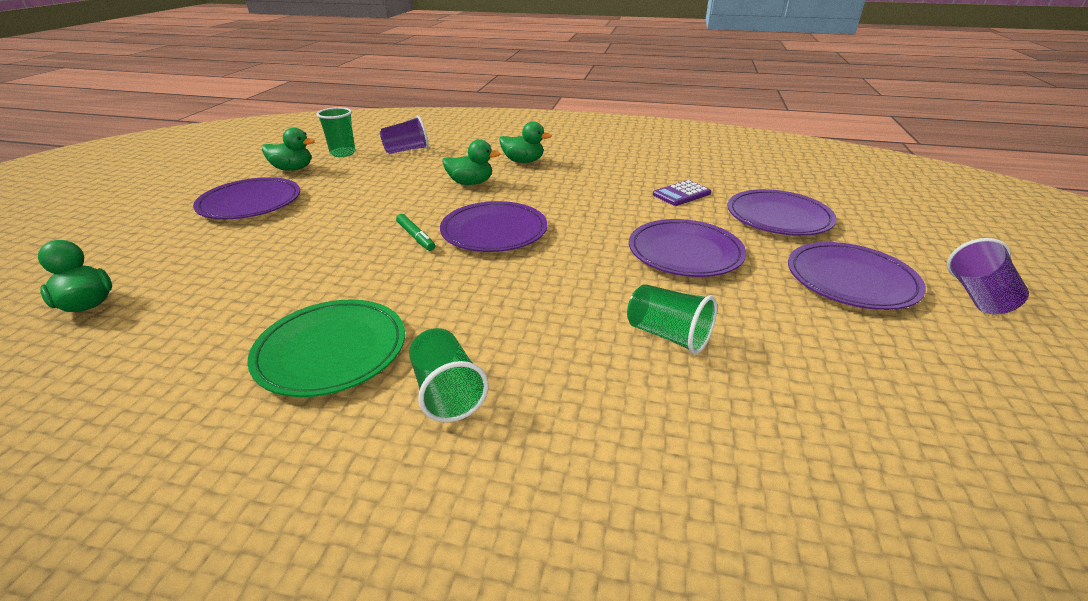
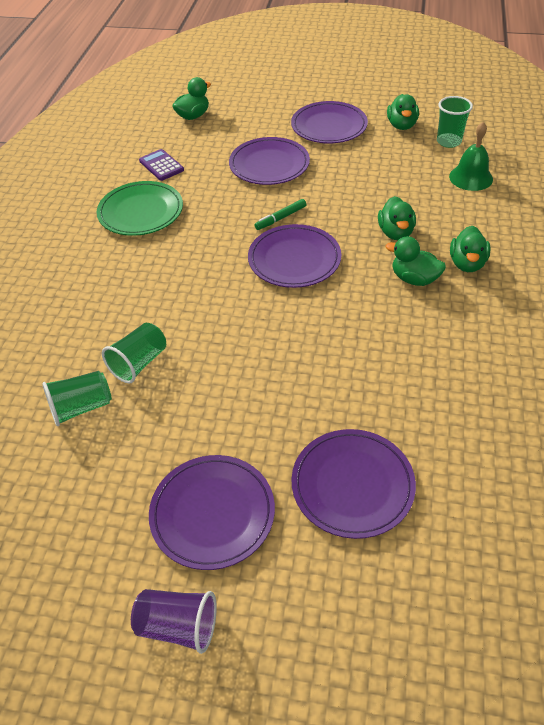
camera: 90 degrees right, 15 degrees up
(406, 150) = (471, 177): purple cup -> green bell
(446, 392) = (99, 262): green cup -> green cup (81, 407)
(538, 180) = (414, 279): none -> green duck
(681, 194) = (403, 399): purple calculator -> purple calculator (161, 165)
(685, 252) = (263, 387): purple plate -> purple plate (269, 165)

